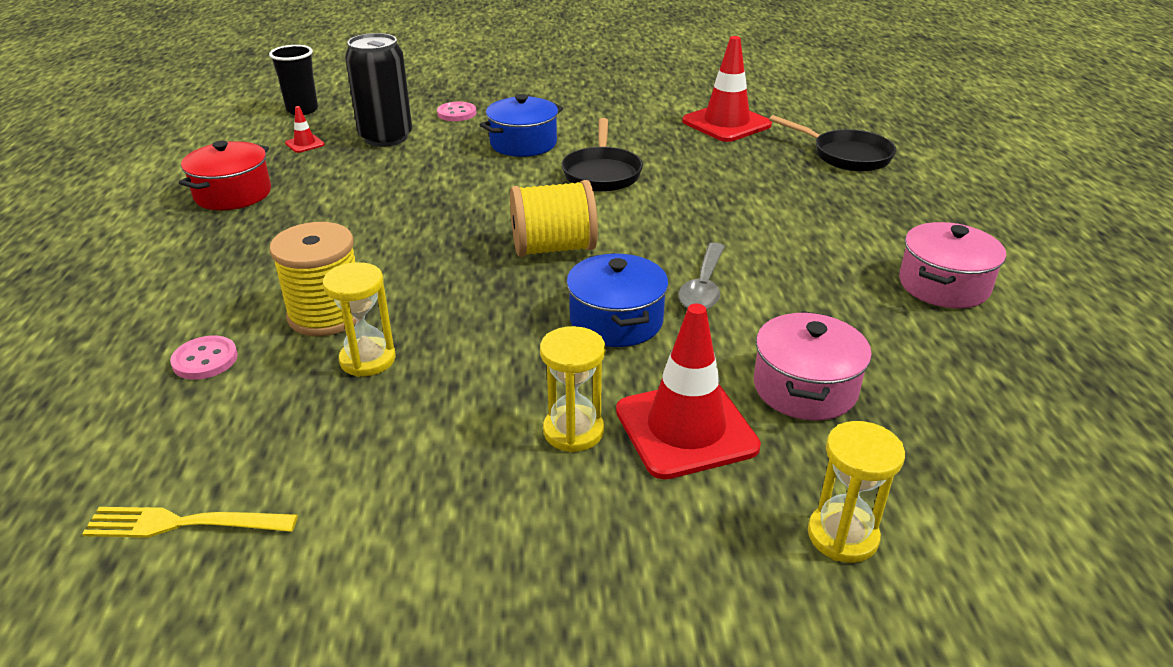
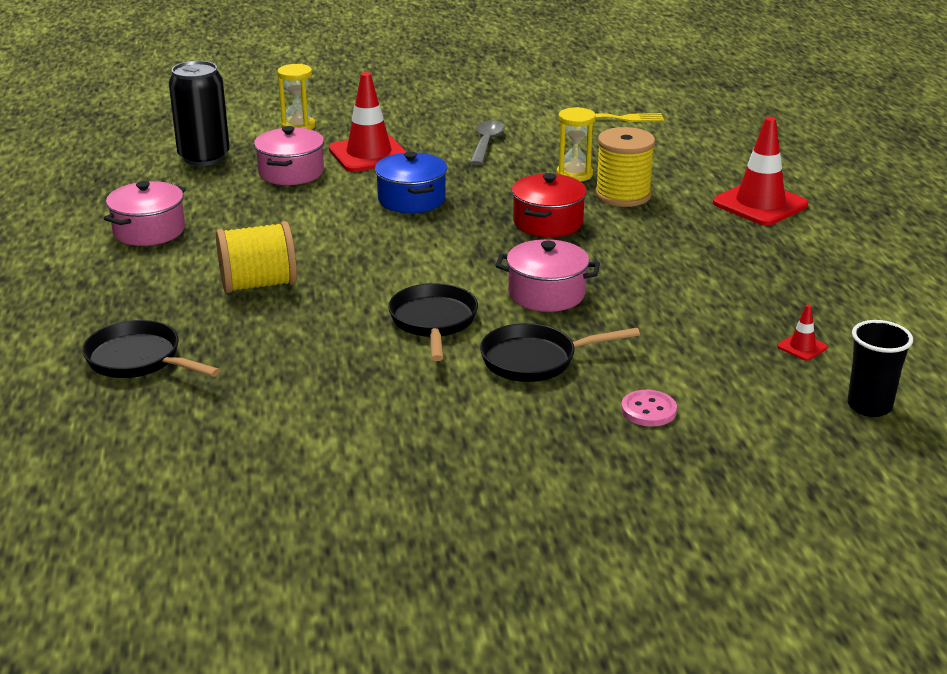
camera: 175 degrees right, 5 degrees down
(205, 360) = (680, 170): pink button -> none
(233, 194) = (806, 281): red pot -> red pot (548, 222)
(386, 138) = (712, 361): black can -> black can (204, 157)
(491, 192) = (546, 294): none -> pink pot
(523, 143) = (535, 360): blue pot -> black pan
(553, 248) = (468, 245): yellow spool -> yellow spool (258, 285)
(573, 431) = (434, 151): yellow hourglass -> none
(703, 287) = (343, 222): grey spoon -> grey spoon (486, 143)
(726, 123) = (269, 409): red traffic cone -> red traffic cone (760, 204)

